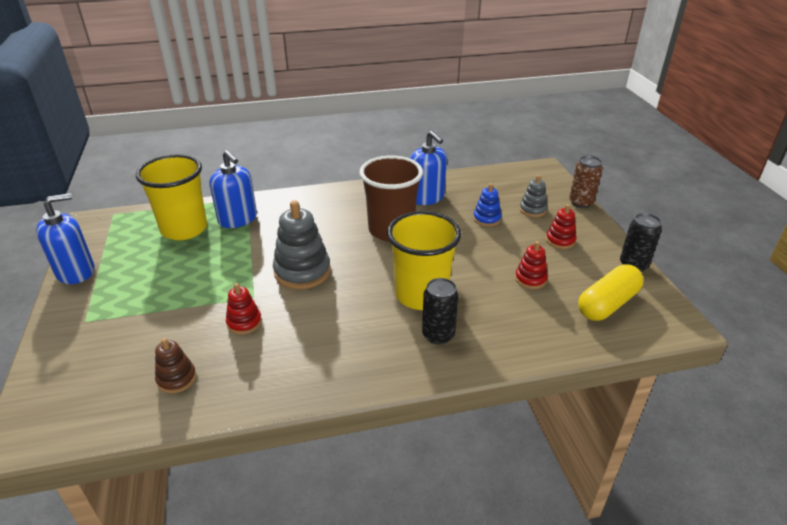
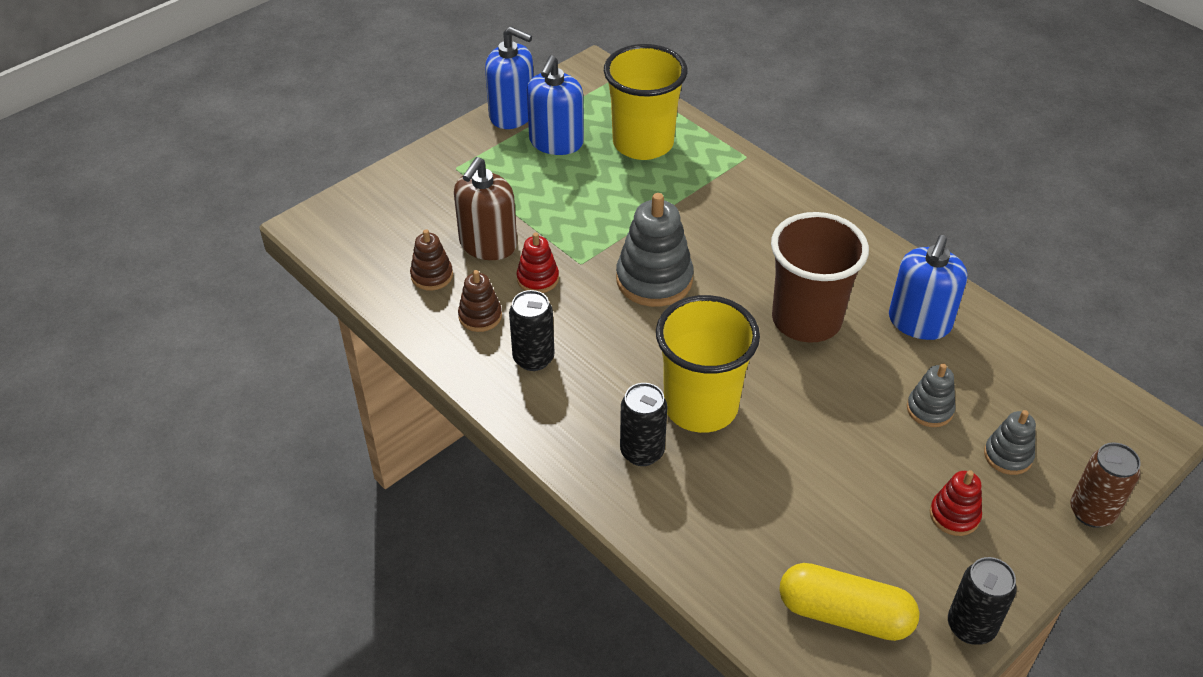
camera: 60 degrees right, 10 degrees up
(183, 334) = (488, 244): none -> brown soap dispenser
(238, 219) = (699, 173): blue soap dispenser -> blue soap dispenser (556, 142)
(246, 367) = (480, 316): none -> brown stacking toy
(314, 354) = (533, 358): none -> black can
(486, 219) = (929, 409): blue stacking toy -> grey stacking toy
(530, 279) = (827, 508): red stacking toy -> none

